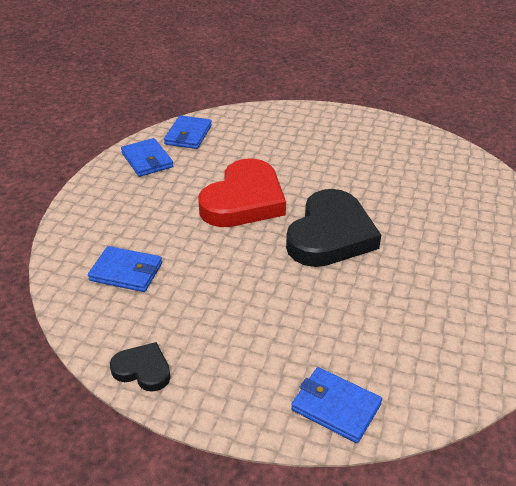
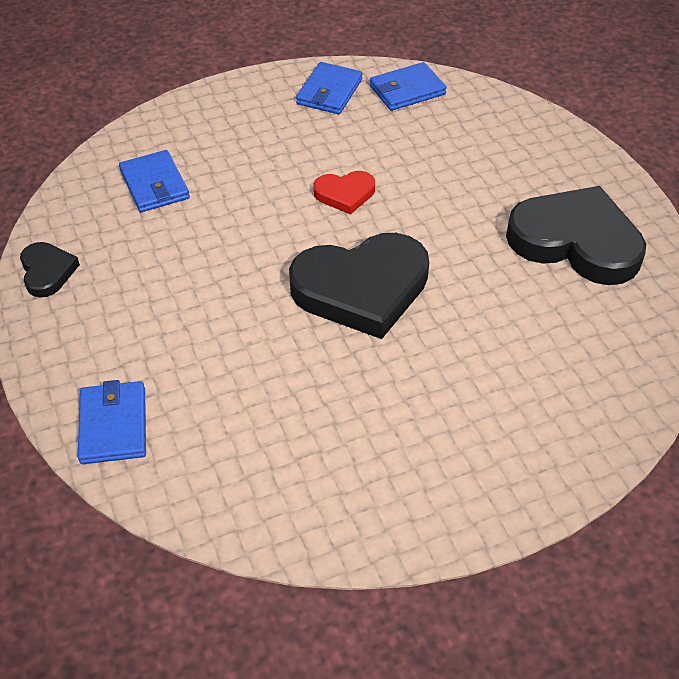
camera: 50 degrees right, 10 degrees up
(244, 200) = (345, 194): red heart -> red heart, size x0.48
(378, 148) = (575, 241): none -> black heart

